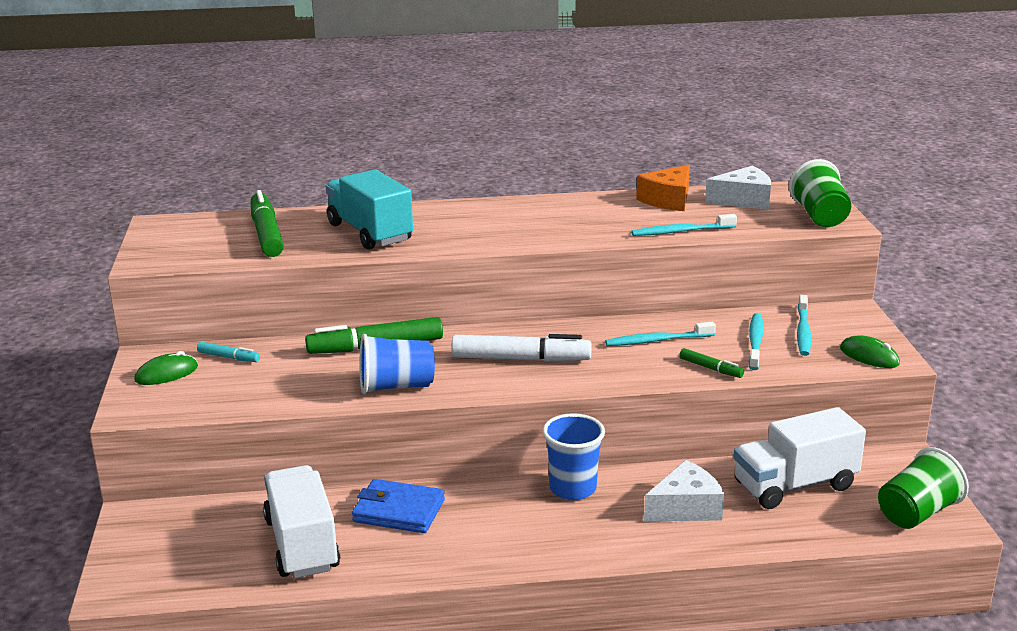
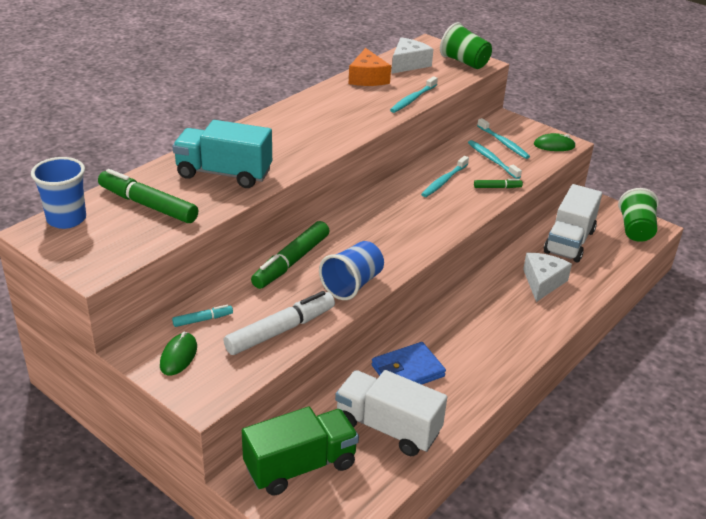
camera: 45 degrees left, 10 degrees up
(185, 530) = (300, 466): none -> green truck
(521, 359) = (392, 228): white marker -> white marker (280, 330)
(573, 489) = (475, 302): blue cup -> blue cup (66, 219)

